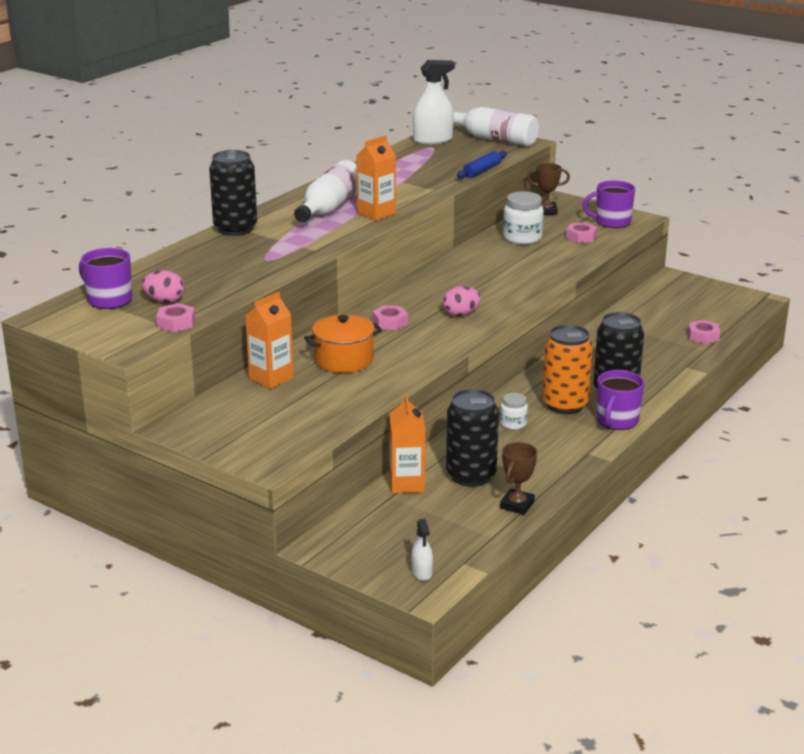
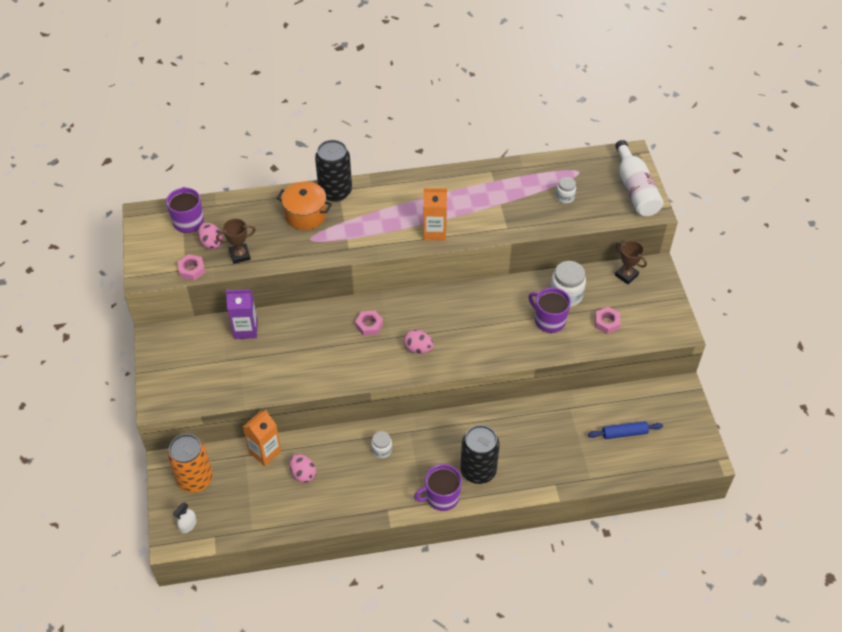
camera: 45 degrees right, 25 degrees up
(271, 378) = (245, 329): orange carton -> purple carton
(329, 208) = (416, 205): white bottle -> none
(343, 360) = (300, 342): orange pot -> orange pot (305, 215)
(433, 140) = (591, 163): white spray bottle -> none
(448, 160) = (565, 197): none -> white jar
(471, 476) = (303, 474): black can -> pink egg
(482, 171) = (569, 226): blue rolling pin -> blue rolling pin (624, 433)
(517, 505) = (294, 518): brown trophy -> brown trophy (240, 255)
(565, 405) = (432, 458): orange can -> orange can (195, 479)
(612, 222) = (653, 321): purple mug -> purple mug (549, 320)
(703, 336) = (610, 465): pink nut -> none

